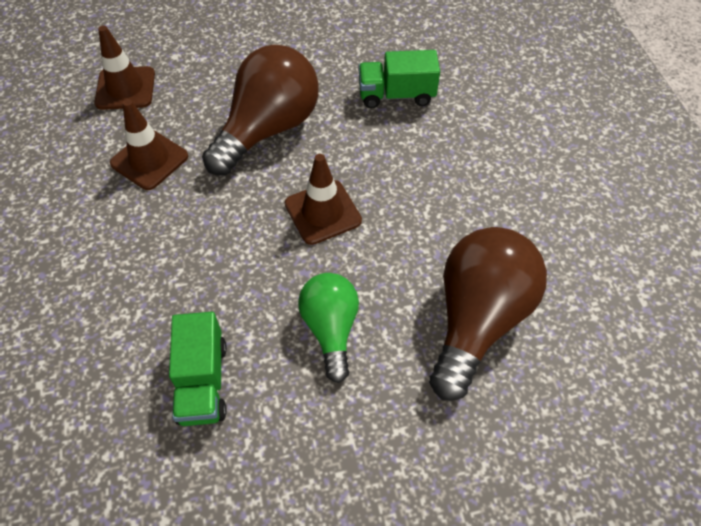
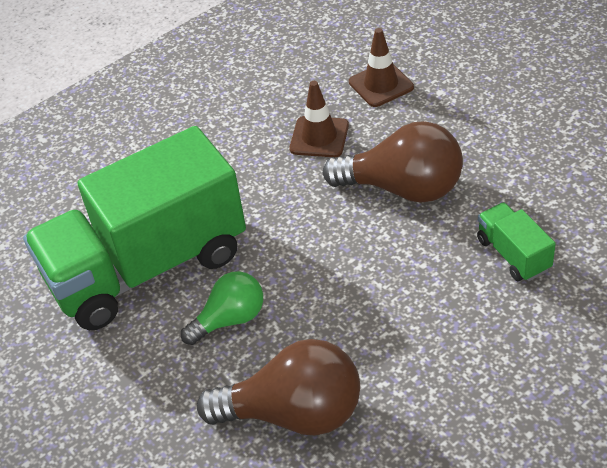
camera: 70 degrees right, 10 degrees down
(203, 382) = (147, 267): green truck -> green truck, size x2.47
(323, 212) = (338, 264): brown traffic cone -> none

